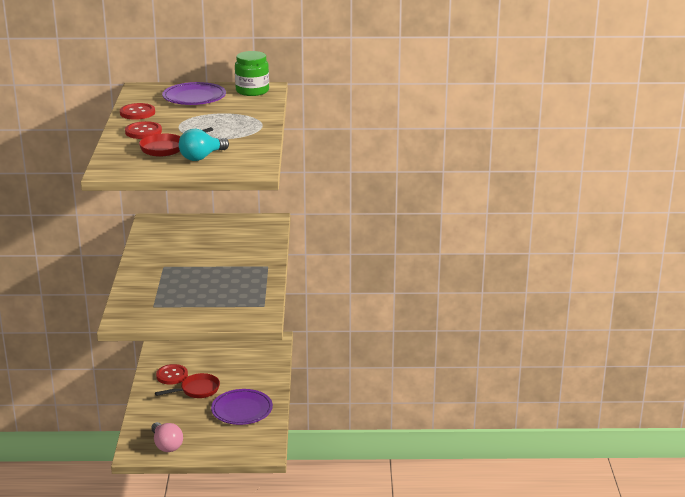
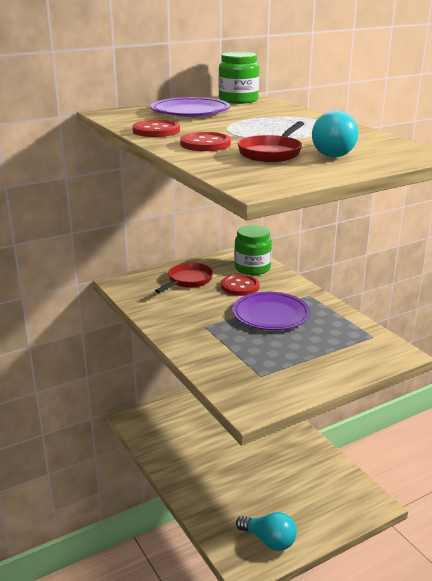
camera: 30 degrees left, 0 degrees up
(166, 445) = (269, 540): pink light bulb -> turquoise light bulb
(172, 375) = (184, 452): red button -> red button (240, 286)
(197, 390) = (227, 459): red pan -> red pan (188, 281)
(242, 410) = (295, 464): purple plate -> purple plate (271, 315)
(258, 234) = (252, 268): none -> green jar

